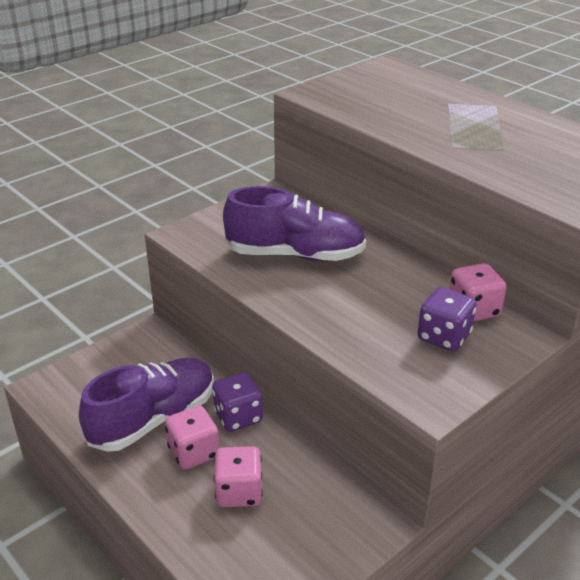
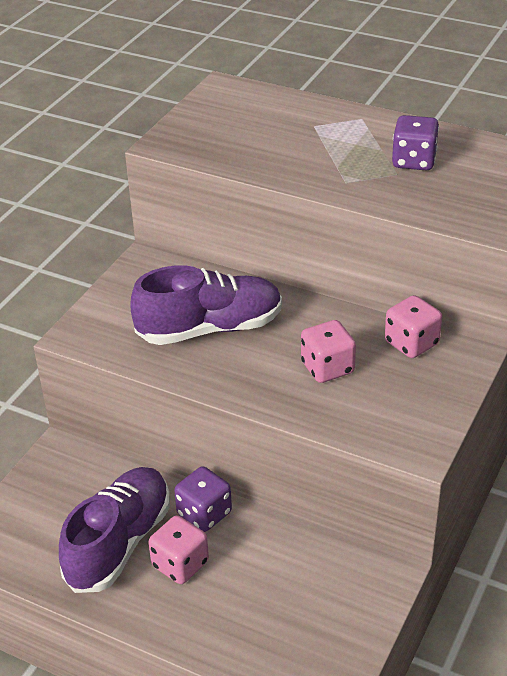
camera: 20 degrees left, 5 degrees up
(239, 492) = (246, 588): pink dice -> pink dice (327, 368)
(444, 337) = (398, 379): purple dice -> purple dice (413, 161)

